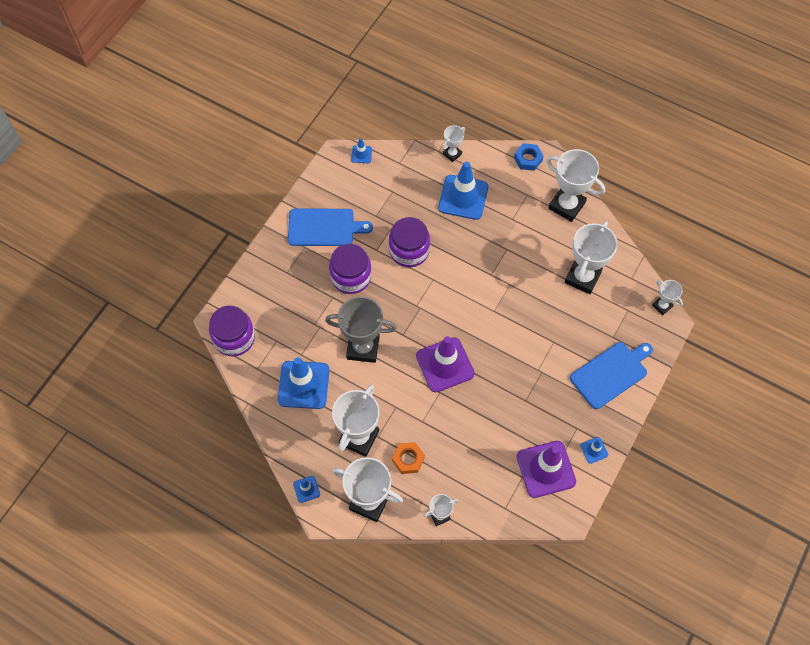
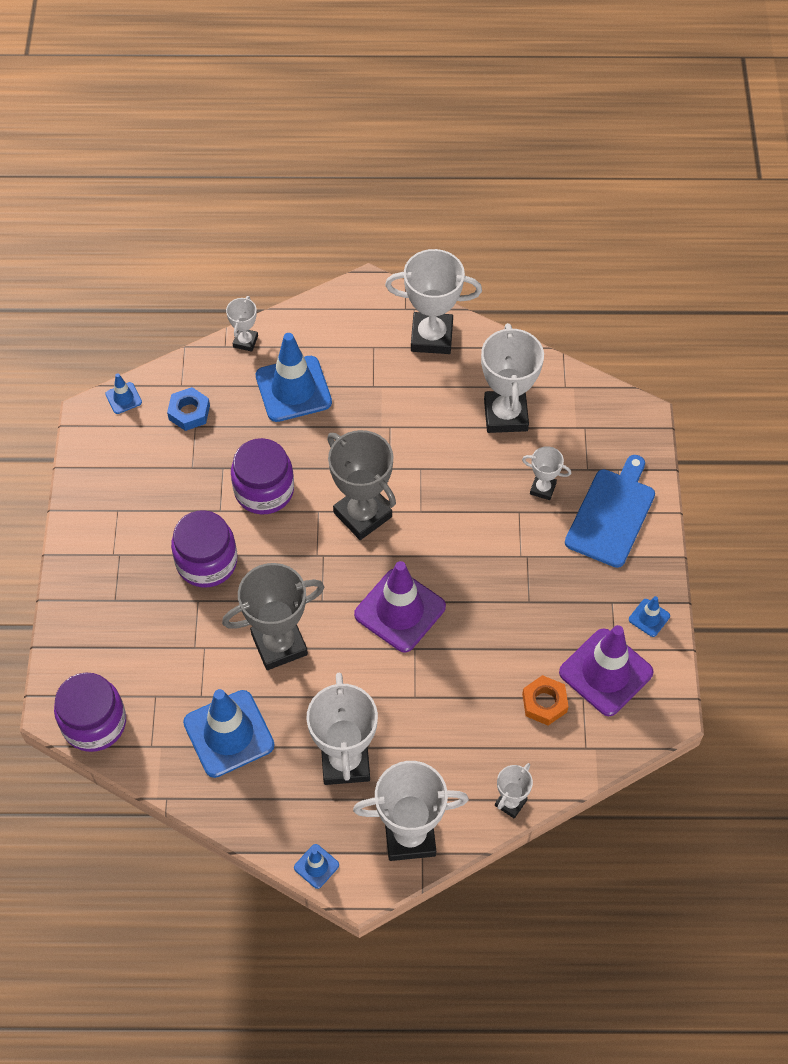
camera: 30 degrees left, 5 degrees down
(324, 227) = (131, 516): blue cutting board -> none
(408, 459) = (426, 754): orange nut -> orange nut (544, 703)
(458, 295) = (362, 515): none -> grey trophy
(528, 159) = (347, 302): blue nut -> blue nut (189, 412)
(662, 306) = (622, 402): white trophy -> white trophy (543, 488)

